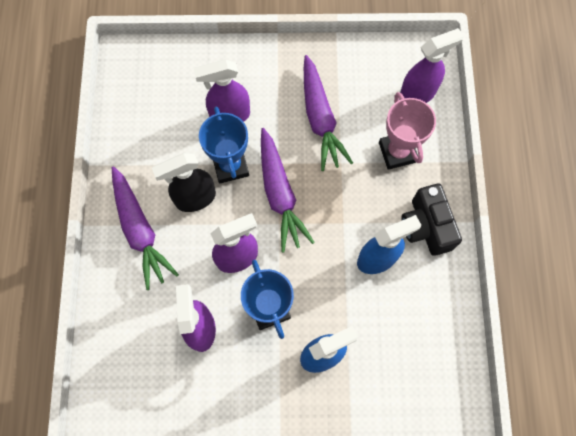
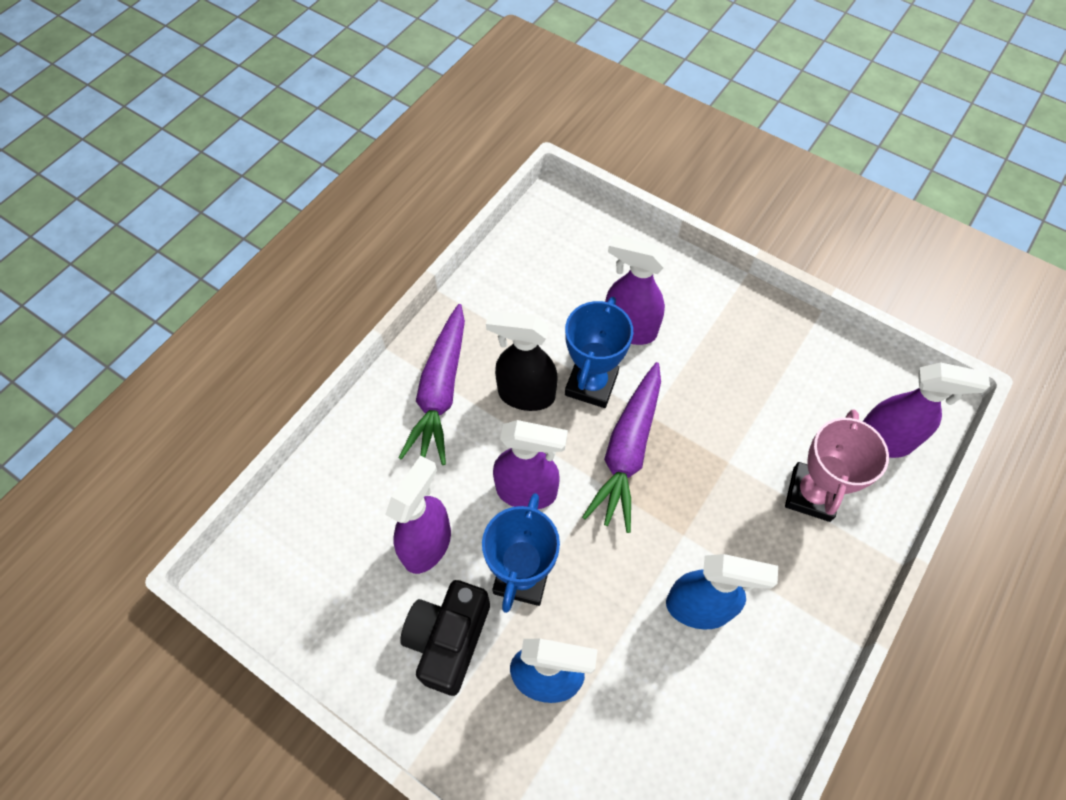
camera: 35 degrees right, 10 degrees down
(320, 119) = (736, 396): purple carrot -> none
(426, 226) = (791, 610): black camera -> black camera (448, 640)

